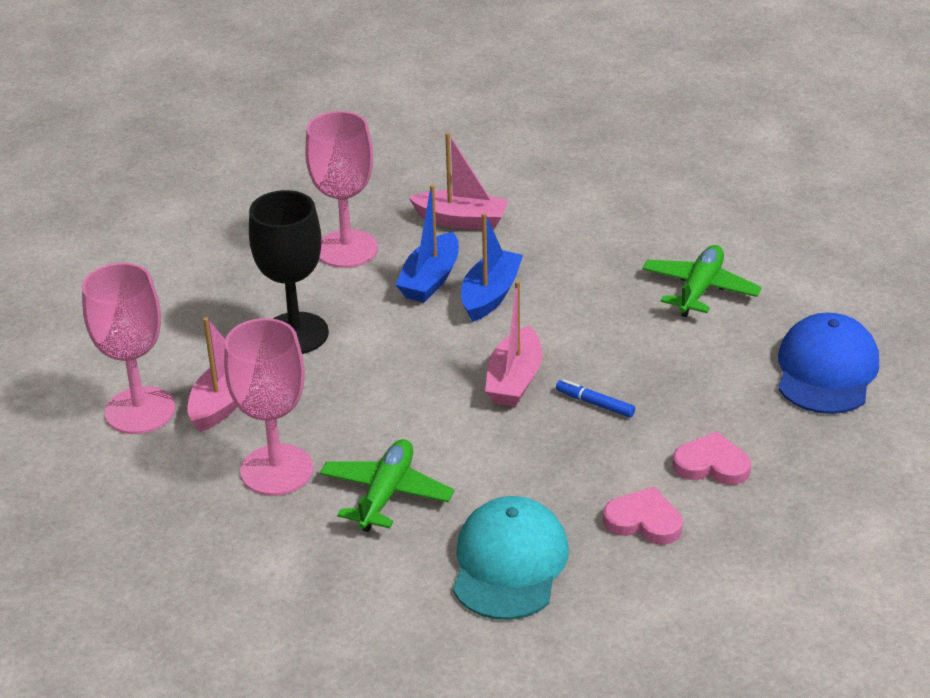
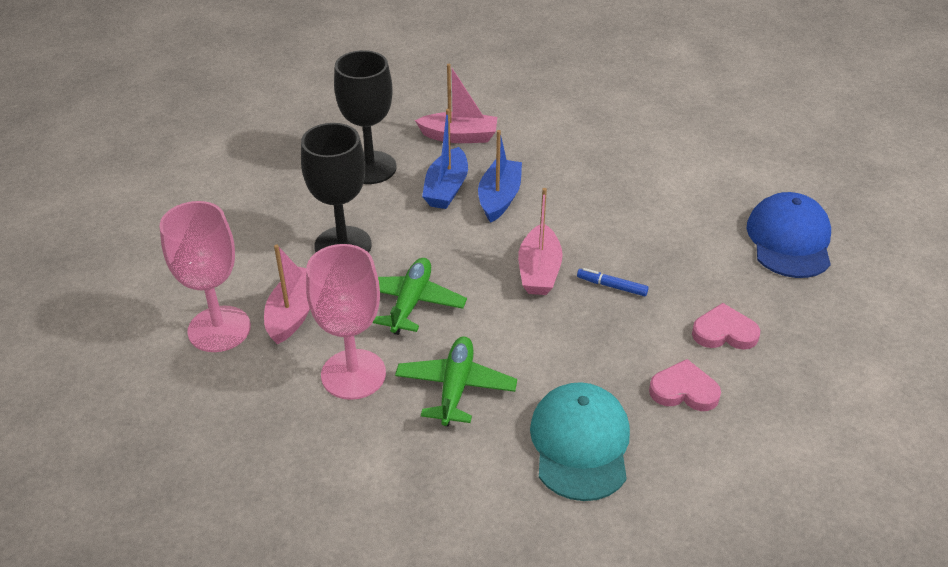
camera: 10 degrees left, 5 degrees up
(346, 249) = (370, 168): pink goblet -> black goblet
(700, 289) = (667, 179): green plane -> green plane (411, 302)

